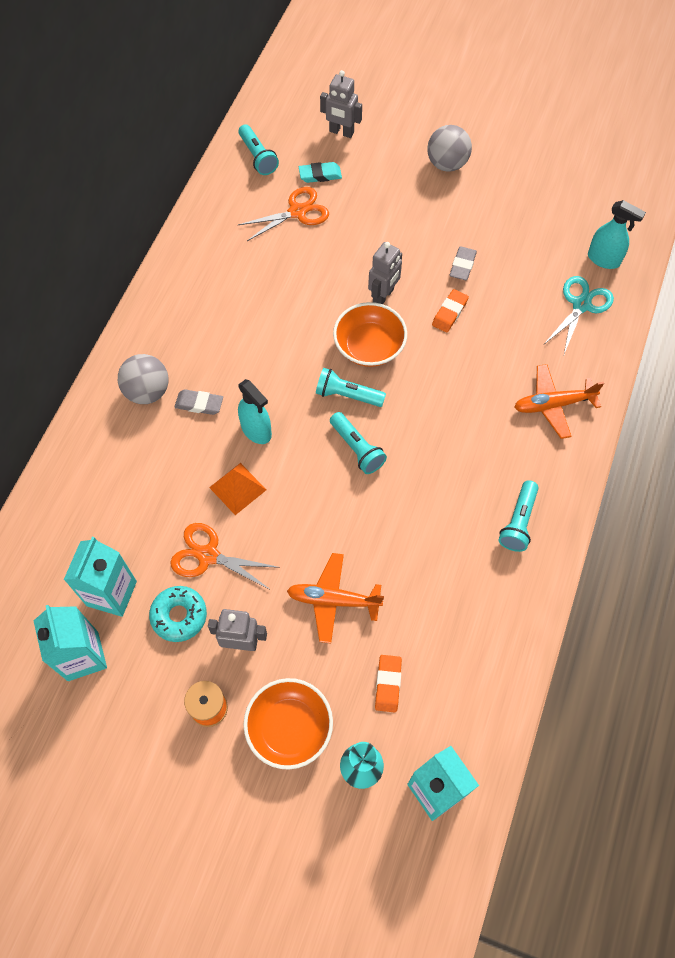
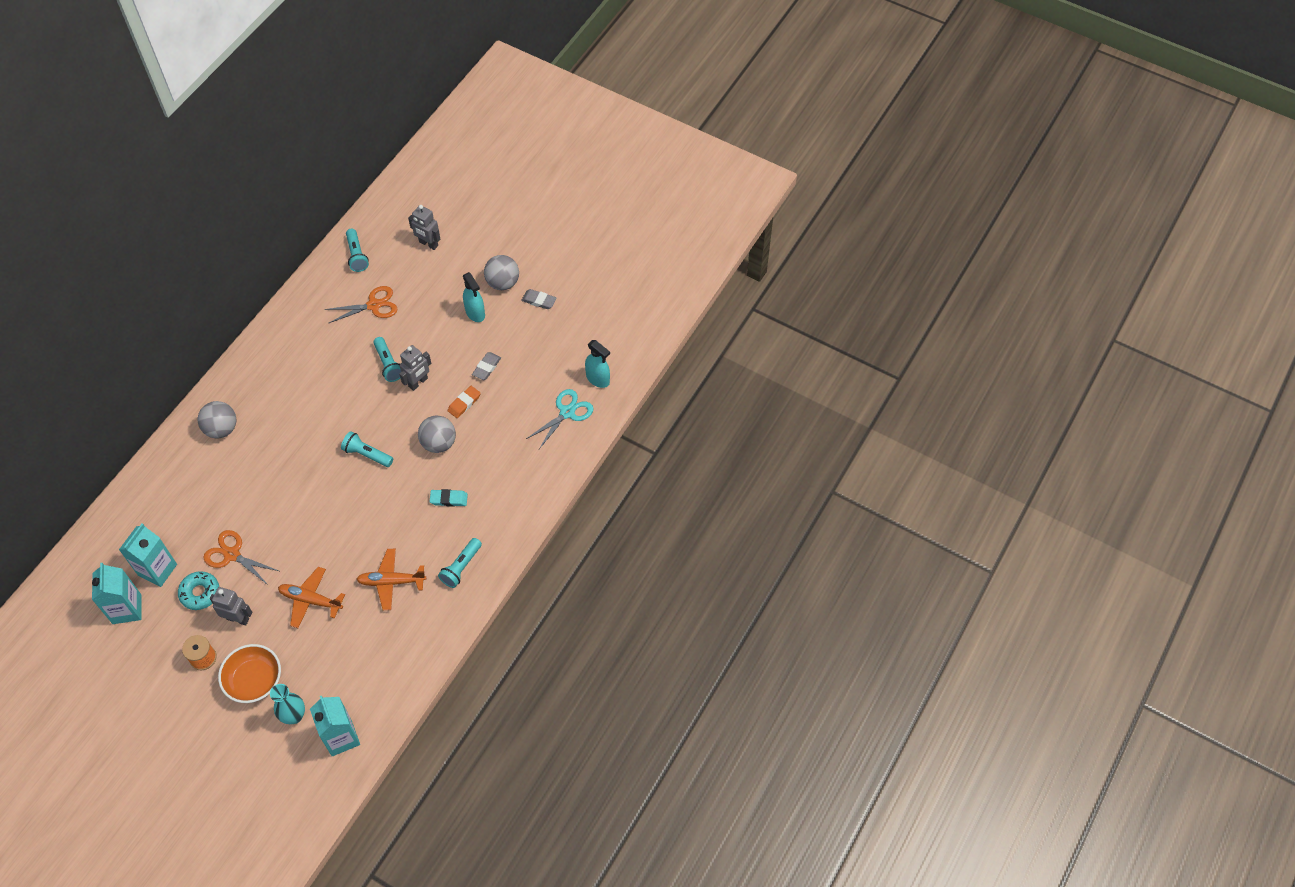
camera: 10 degrees right, 5 degrees down
(199, 404) = (256, 444): grey eraser -> grey eraser (539, 301)
(237, 488) = (266, 510): orange pyramid -> none
(256, 430) = (292, 470): turquoise spray bottle -> turquoise spray bottle (475, 313)
(320, 175) = (400, 277): turquoise eraser -> turquoise eraser (449, 499)
(357, 448) = (361, 495): turquoise flashlight -> turquoise flashlight (388, 364)
(369, 346) = (395, 420): orange bowl -> none
(388, 684) = (331, 663): orange eraser -> none
(434, 367) = (439, 443): none -> grey ball
(553, 405) = (517, 486): orange plane -> orange plane (391, 582)

